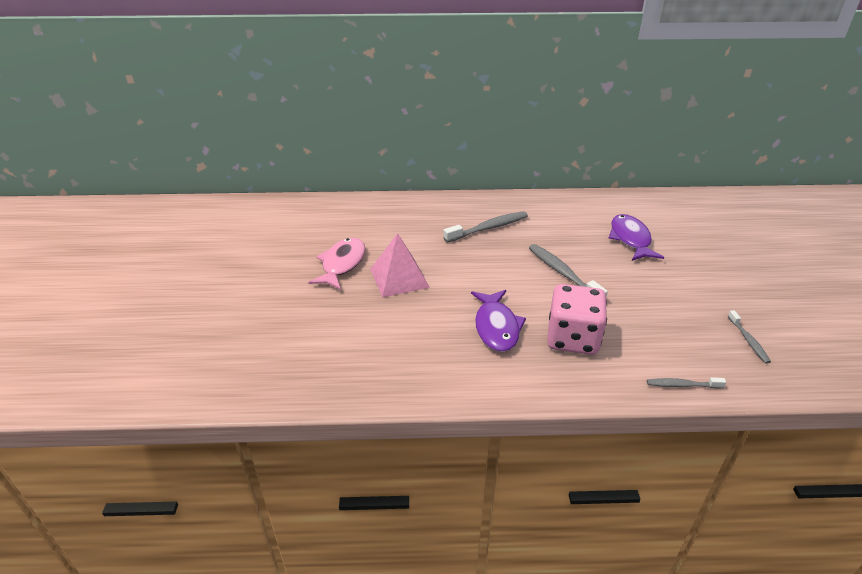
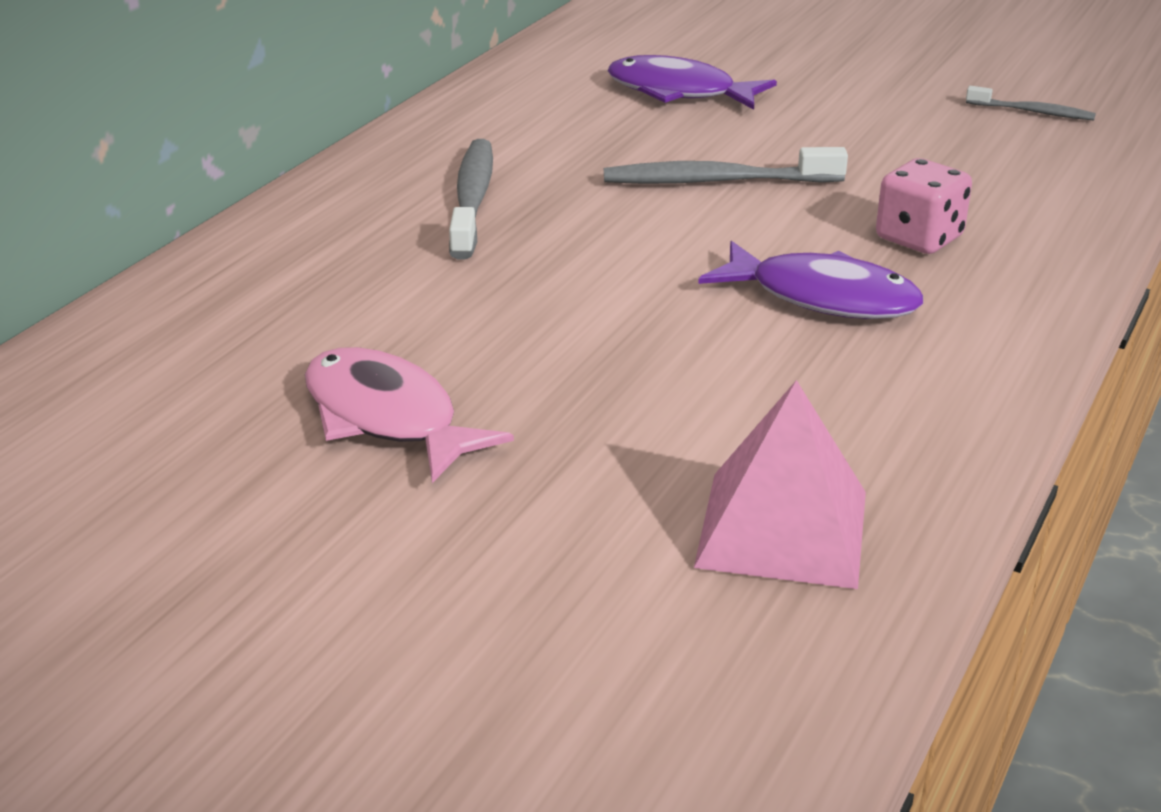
camera: 60 degrees left, 5 degrees down
(399, 278) = (536, 355): pink pyramid -> pink pyramid (782, 529)
(572, 338) = (919, 238): pink dice -> pink dice, size x0.64
(682, 385) = (1103, 194): grey toothbrush -> none

